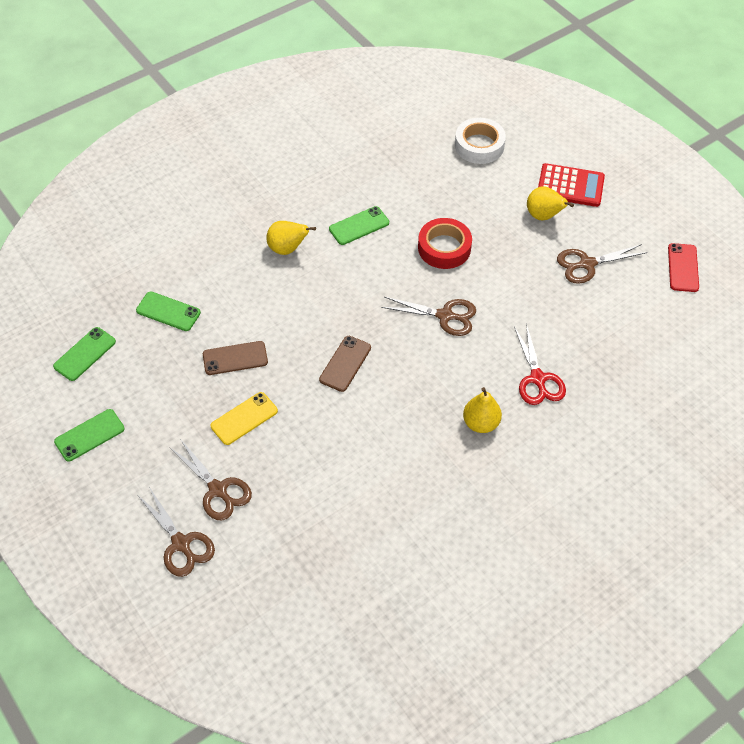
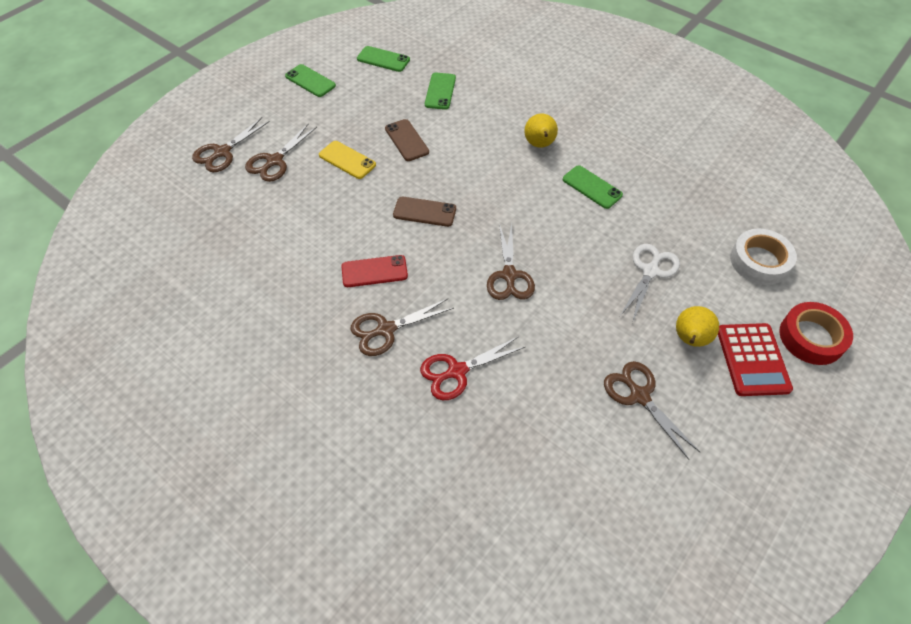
camera: 75 degrees right, 0 degrees up
(444, 248) = (597, 258): red tape -> red tape (811, 337)
(469, 217) = (650, 271): none -> white scissors
(481, 423) = (386, 330): yellow pear -> brown scissors
(683, 268) = (687, 509): red phone -> red phone (374, 271)

